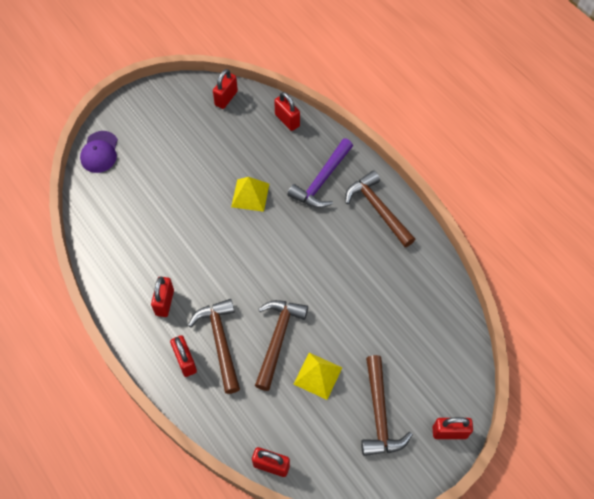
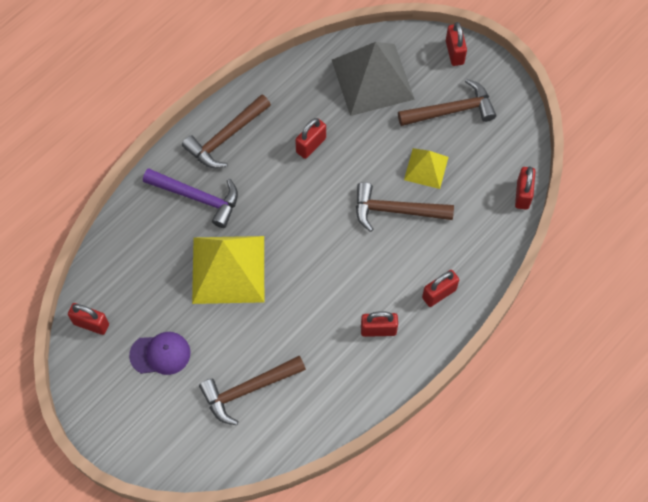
camera: 100 degrees left, 5 degrees up
(99, 152) = (193, 456): purple cap -> purple cap (160, 354)
(220, 342) = (411, 264): brown hammer -> brown hammer (248, 390)
(250, 195) = (228, 269): yellow pyramid -> yellow pyramid, size x1.86
(287, 120) = (117, 248): red padlock -> red padlock (311, 145)
(425, 344) = (372, 79): none -> grey pyramid

